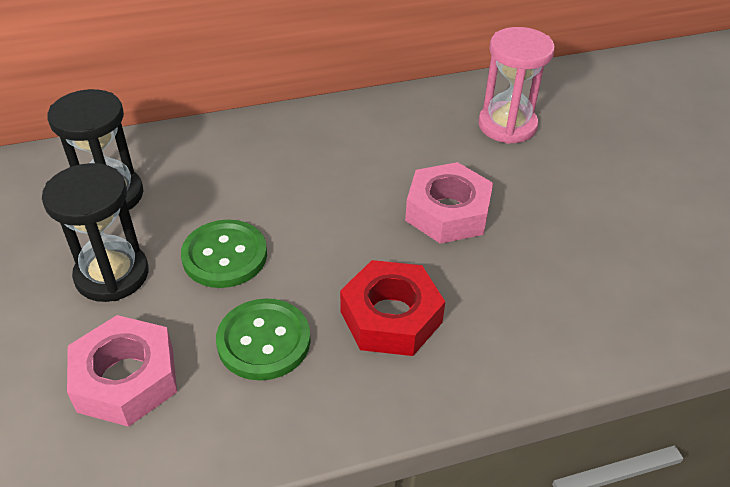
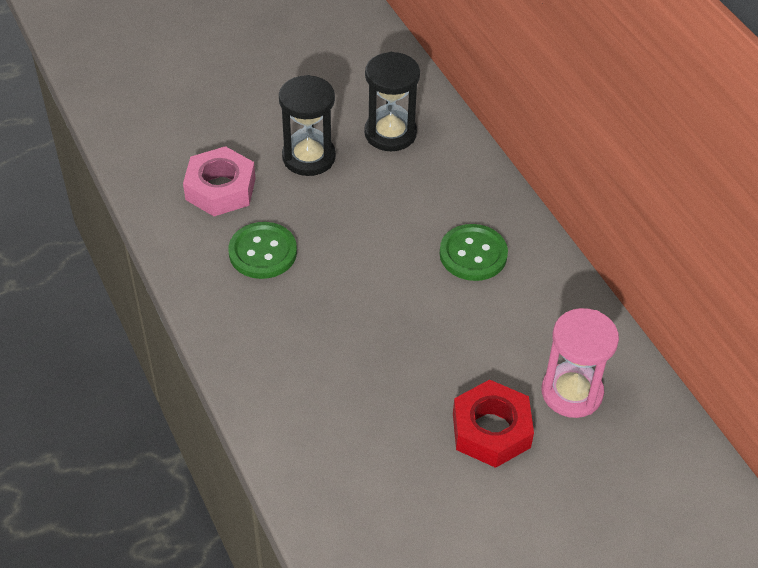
camera: 80 degrees right, 5 degrees up
(225, 256) = (341, 214): green button -> green button (473, 254)
(391, 317) = (298, 323): red nut -> red nut (491, 430)
(447, 212) = (427, 351): pink nut -> none

